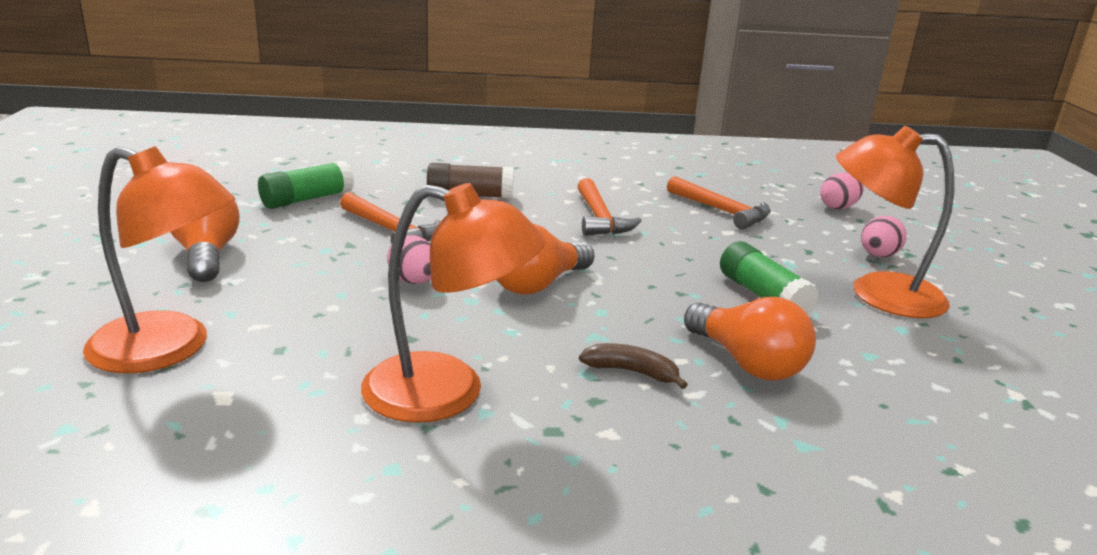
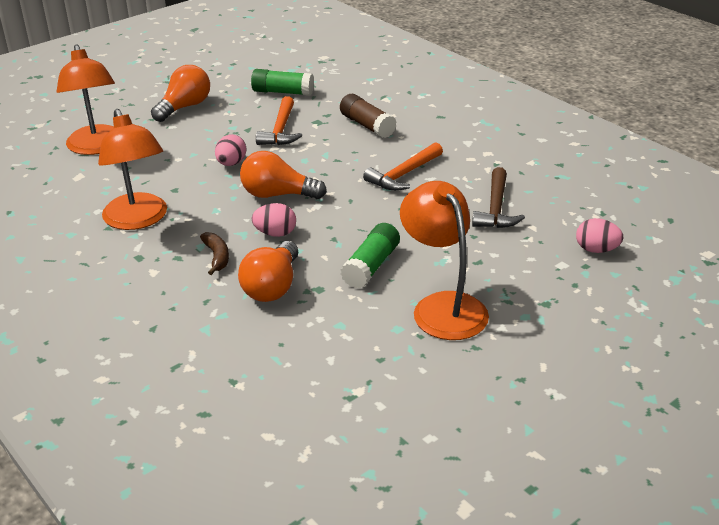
camera: 55 degrees right, 10 degrees up
(722, 211) = (496, 208): orange hammer -> brown hammer
(878, 256) = (517, 291): pink egg -> pink egg (275, 233)

